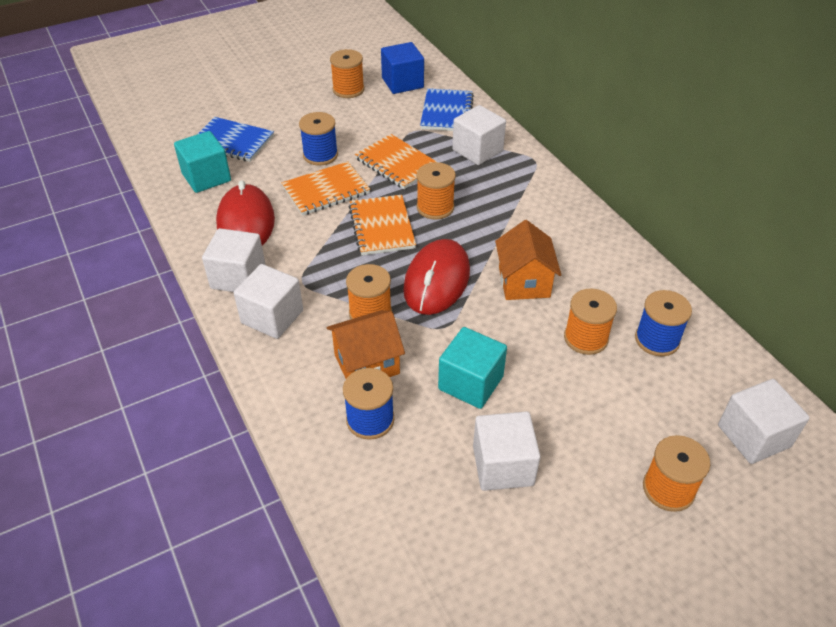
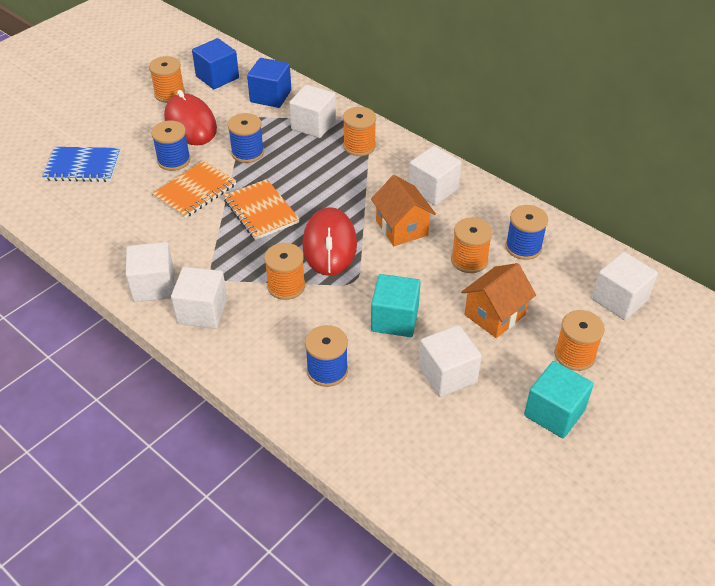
camera: 20 degrees left, 0 degrees up
(206, 177) = (75, 205): turquoise cube -> turquoise cube (554, 413)
(246, 222) = (135, 237): red mouse -> red mouse (190, 124)
(366, 364) = (303, 328): orange house -> orange house (494, 315)
(397, 164) = (247, 153): orange notebook -> blue spool
(435, 207) = (299, 183): orange spool -> orange spool (359, 146)
(447, 112) = (270, 96): blue notebook -> blue cube
(578, 248) = (433, 189): none -> white cube

